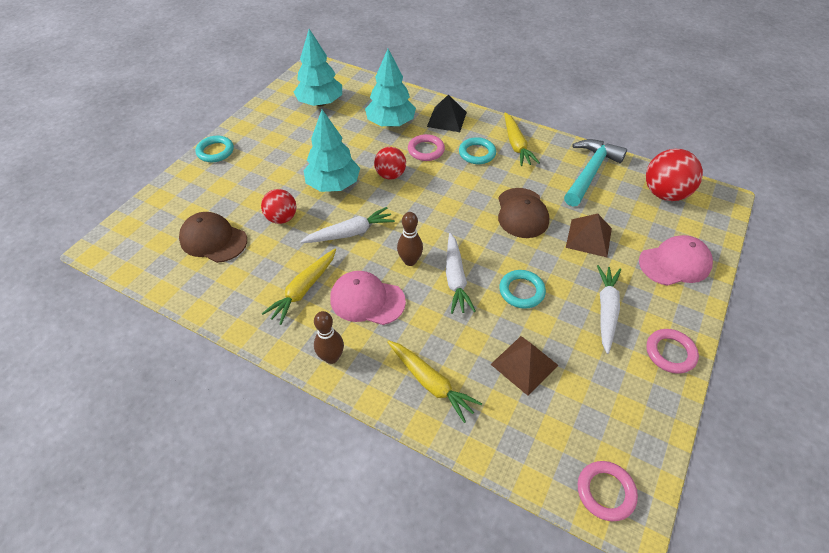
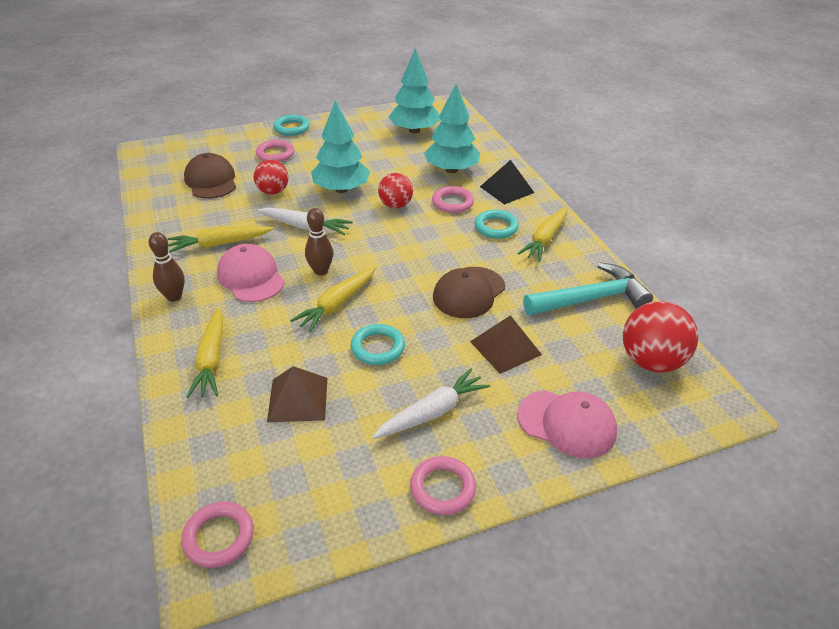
camera: 40 degrees right, 10 degrees down
(235, 183) = (275, 154): none -> pink ring
(455, 278) = (337, 304): white carrot -> yellow carrot

